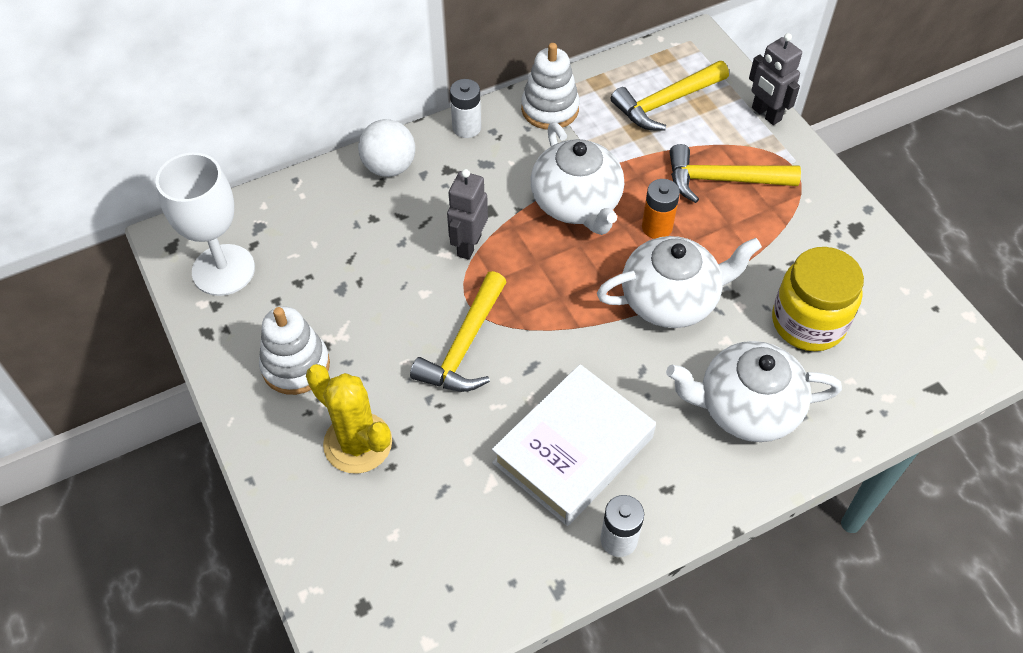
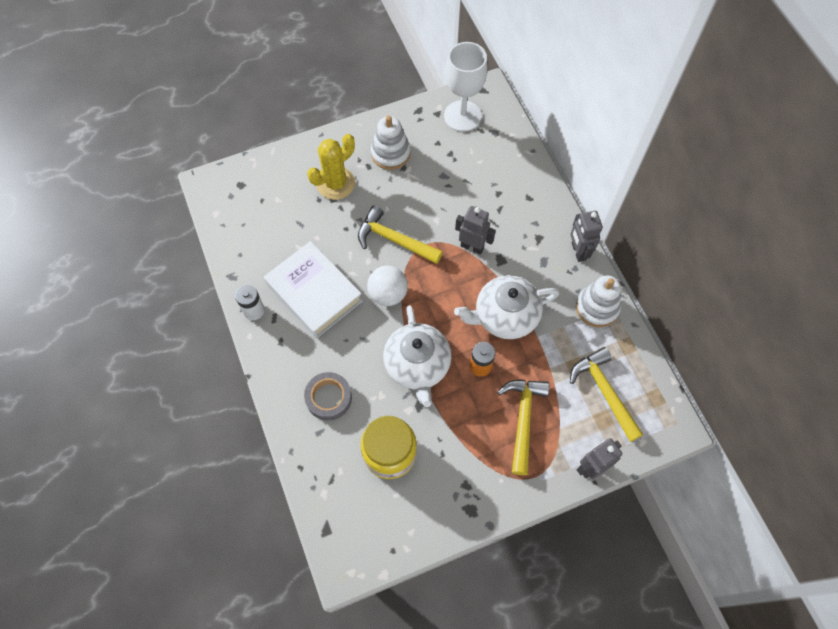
camera: 95 degrees right, 10 degrees up
(389, 167) = (542, 203): white ball -> white ball (388, 294)
(466, 127) = (578, 251): white battery -> grey robot
(746, 407) = (328, 398): white teapot -> grey tape

